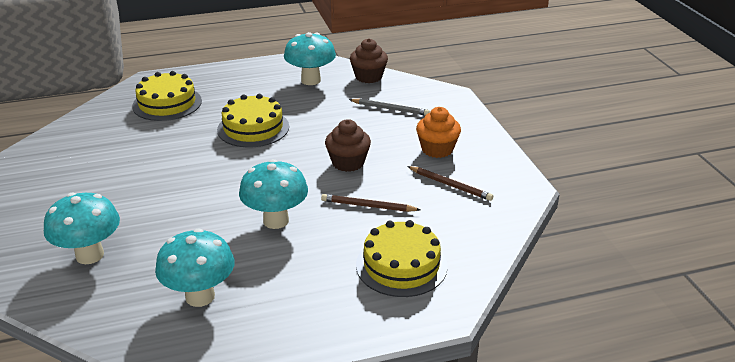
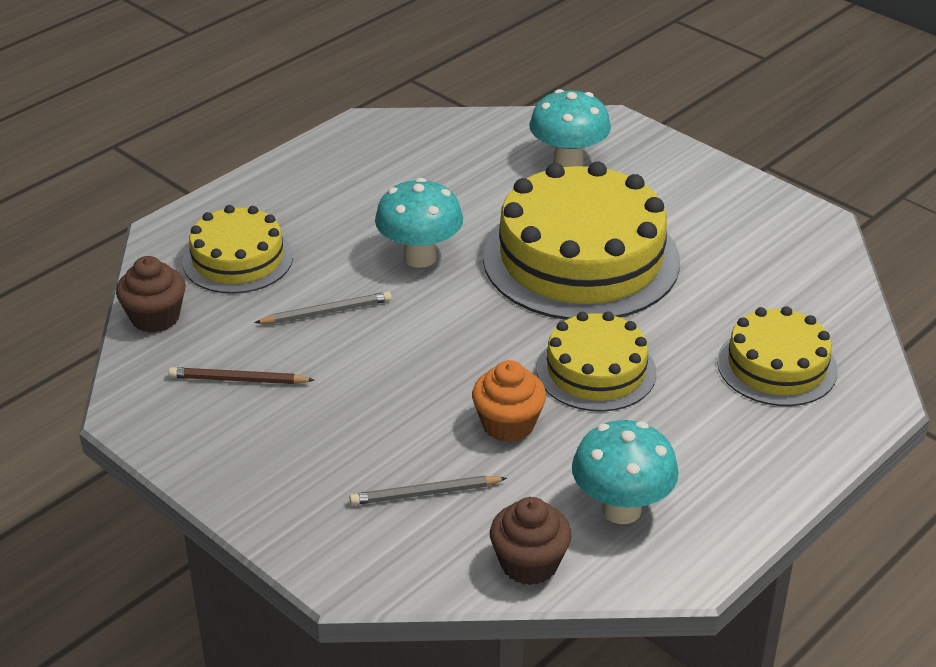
camera: 150 degrees right, 5 degrees up
(181, 184) = (581, 259): none -> yellow cake
(200, 296) = (416, 168): turquoise mushroom -> none
(348, 163) = (404, 364): brown cupcake -> brown cupcake (155, 317)
(368, 206) = (326, 312): brown pencil -> grey pencil
(437, 149) = (293, 435): orange cupcake -> orange cupcake (508, 424)

